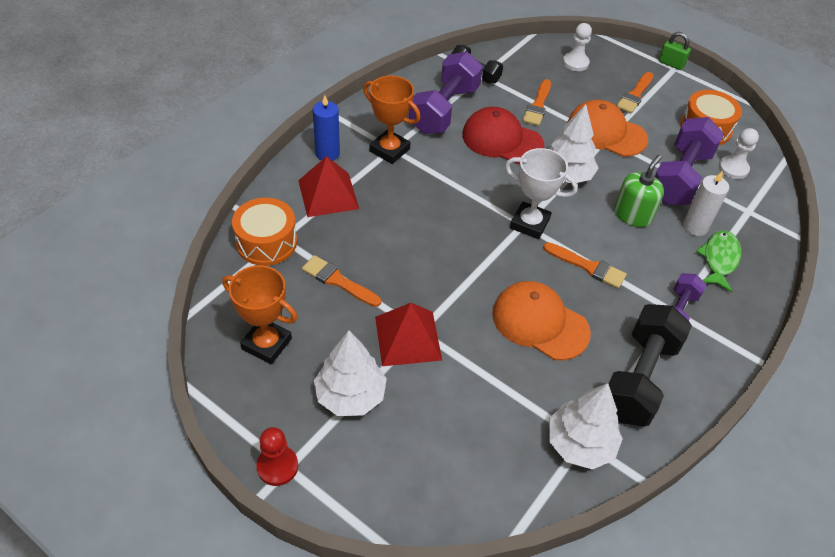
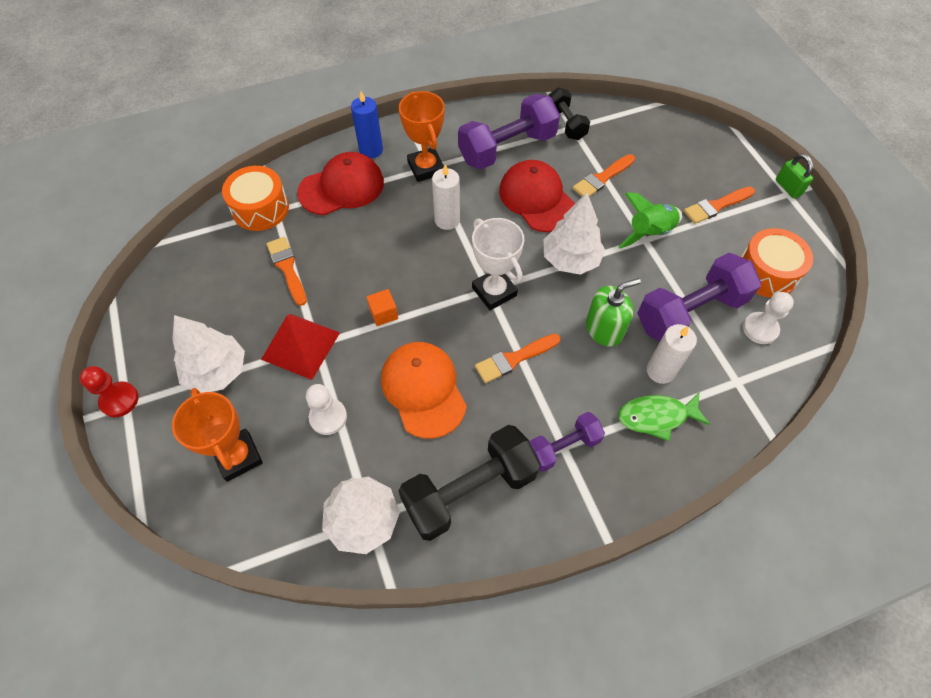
camera: 35 degrees right, 10 degrees up
(267, 344) = (192, 295): orange trophy -> orange trophy (238, 457)
(328, 194) = (342, 187): red pyramid -> red cap
(444, 184) = (447, 220): none -> white candle
(456, 280) = (383, 313): none -> orange cube
(575, 63) = (679, 148): white pawn -> white pawn (328, 417)
(588, 267) = (514, 359): orange brush -> orange brush turned 90 degrees clockwise
(606, 132) = (649, 233): orange cap -> green rocket
(719, 260) = (656, 417): green fish -> green fish turned 150 degrees counterclockwise

